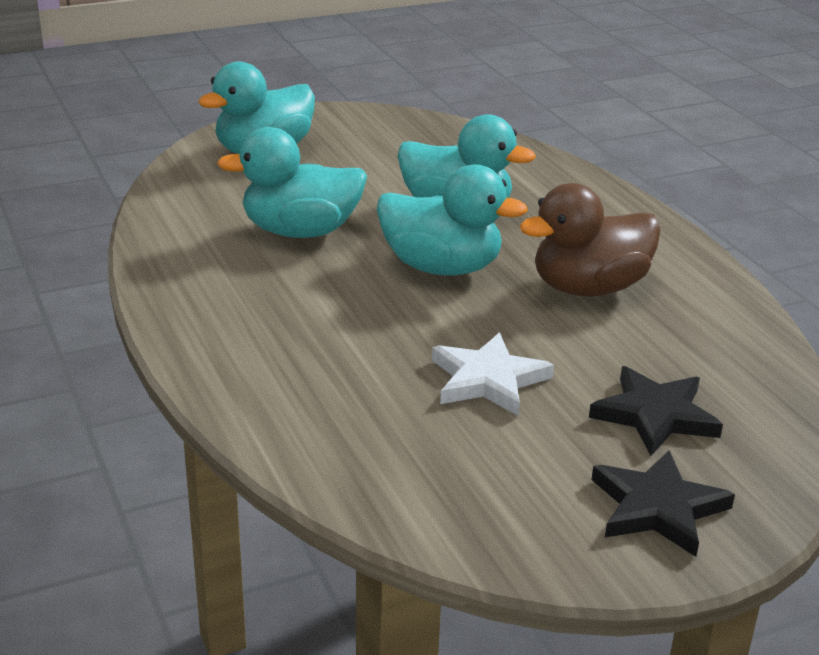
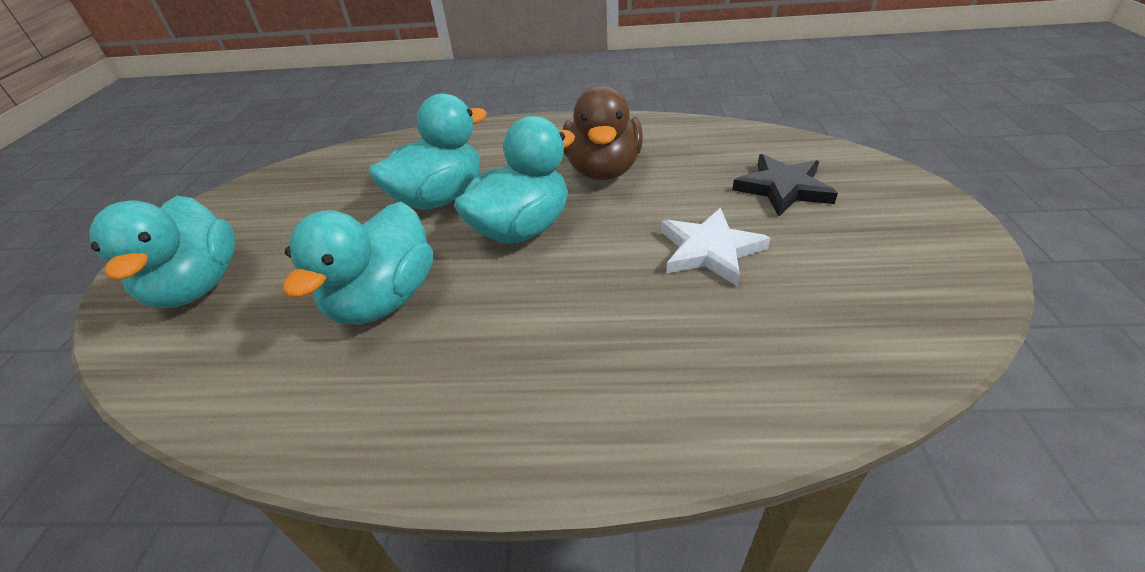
camera: 60 degrees left, 10 degrees up
(658, 508) = (900, 218): black star -> none

